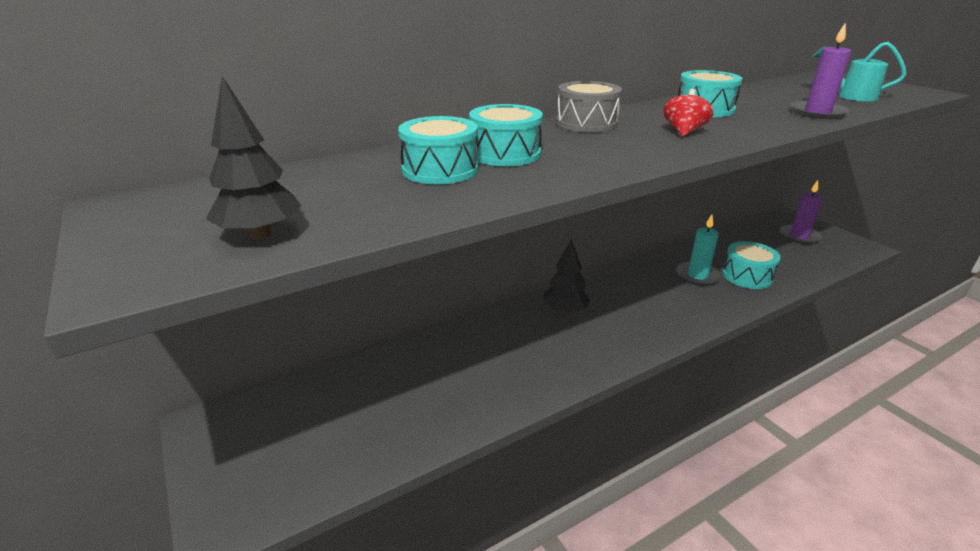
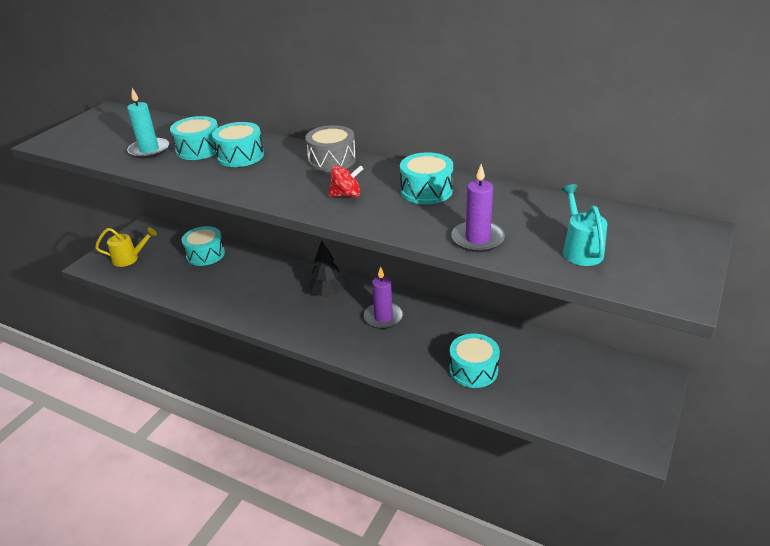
camera: 60 degrees right, 5 degrees up
(260, 234) = (95, 144): black tree -> none
(275, 465) = (129, 259): none -> yellow watering can
(372, 377) = (205, 254): none -> turquoise drum
(697, 276) = (443, 341): turquoise candle -> turquoise candle (149, 150)
(799, 236) = (608, 391): purple candle -> purple candle (383, 317)

